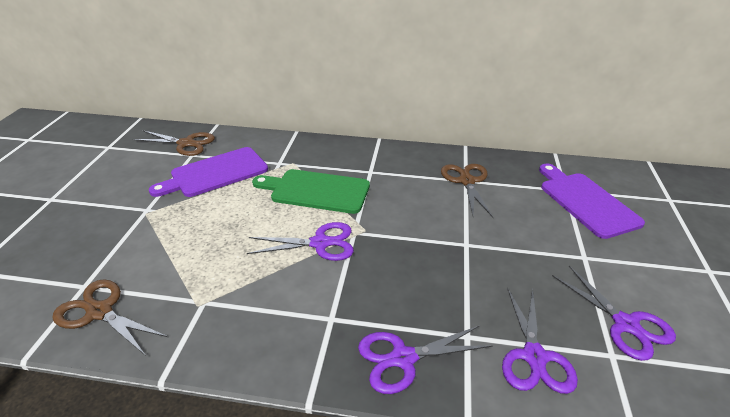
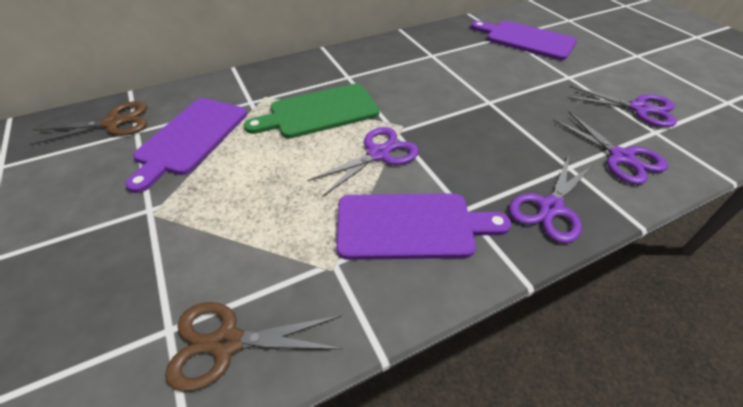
camera: 35 degrees left, 10 degrees up
(279, 307) = (411, 226): none -> purple cutting board
(466, 181) = (433, 55): brown scissors -> none

